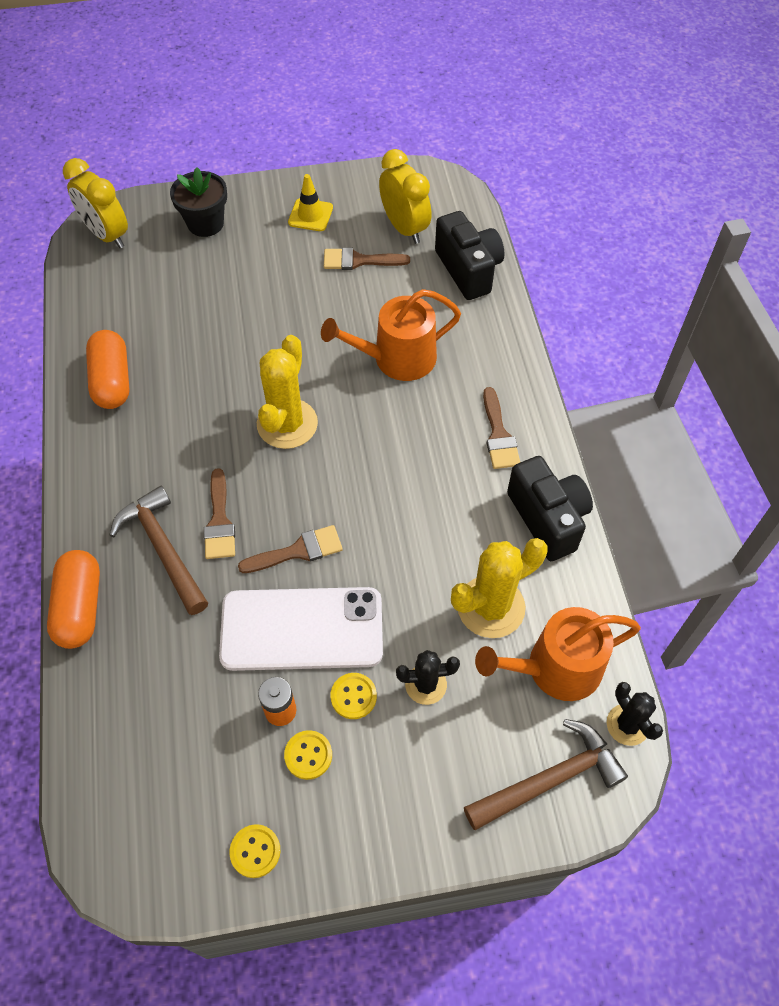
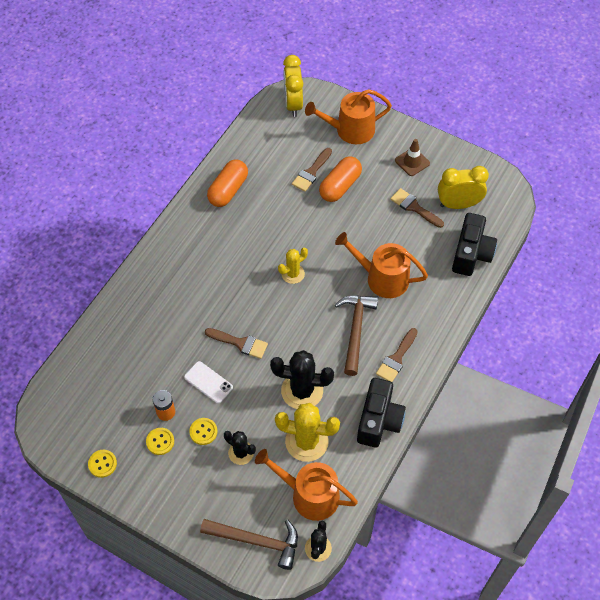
camera: 40 degrees right, 0 degrees up
(80, 607) = (121, 296): orange capsule -> orange capsule (340, 186)
(163, 549) = (179, 295): brown hammer -> brown hammer (355, 330)
(205, 223) = (350, 130): black flower pot -> orange watering can
(219, 521) = (217, 301): brown brush -> brown brush (311, 172)
(287, 424) = (293, 274): yellow cactus -> yellow cactus, size x0.59
(302, 629) = (208, 382): white phone -> white phone, size x0.49
(310, 215) = (412, 162): yellow traffic cone -> brown traffic cone
(404, 228) = (458, 204): yellow clock -> yellow clock turned 105 degrees counterclockwise
(428, 551) = (302, 391): none -> black cactus

